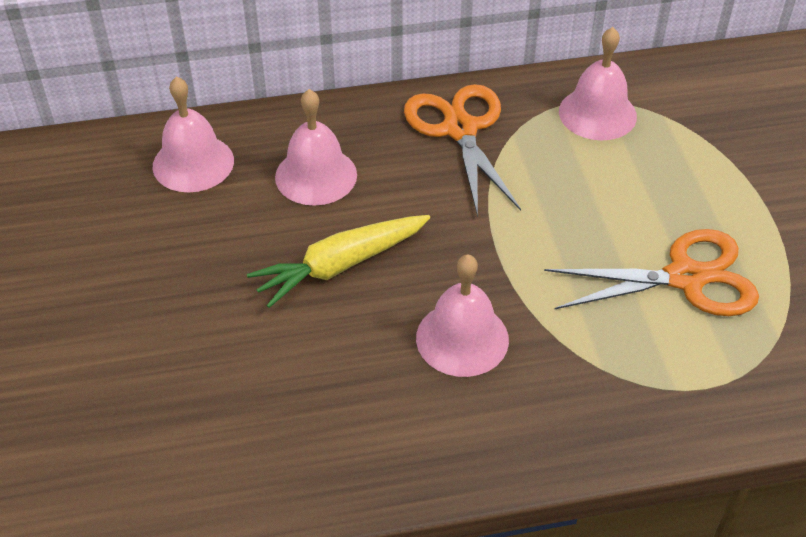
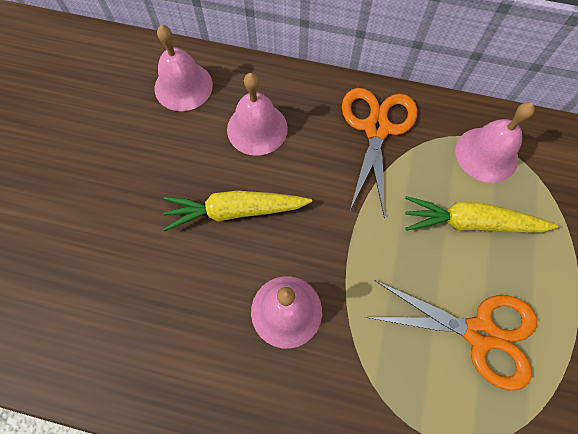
camera: 25 degrees right, 20 degrees up
(617, 182) = (470, 222): none -> yellow carrot

